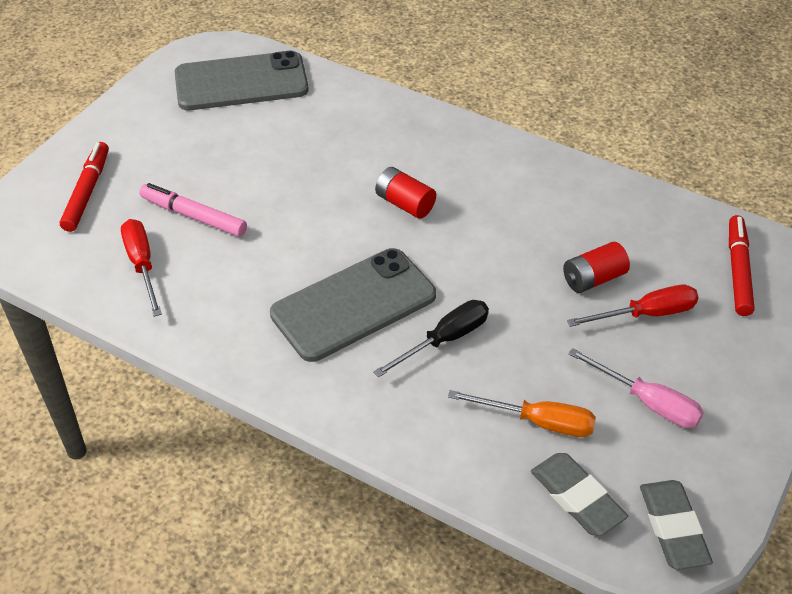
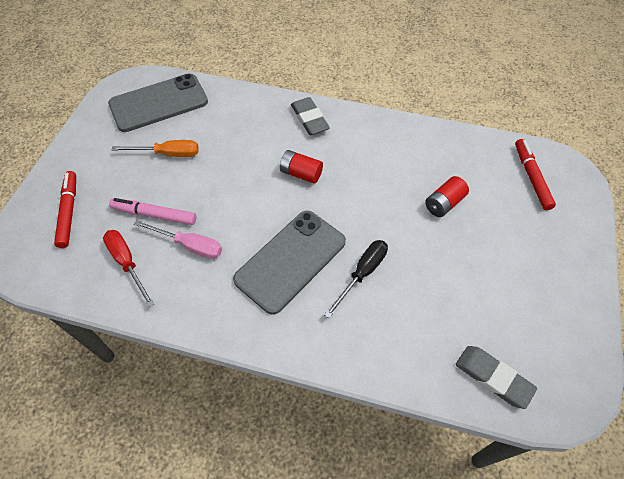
camera: 15 degrees left, 10 degrees up
(538, 422) = (446, 323): orange screwdriver -> orange screwdriver (168, 154)
(646, 314) = (486, 222): red screwdriver -> none
(647, 402) = (511, 289): pink screwdriver -> pink screwdriver (189, 245)
(673, 528) = (563, 384): grey eraser -> grey eraser (309, 119)

